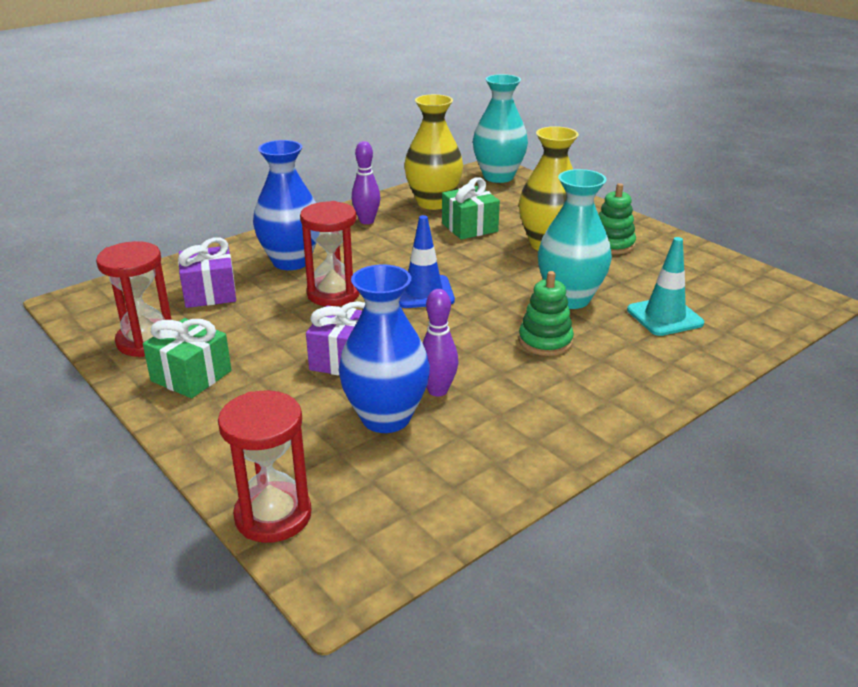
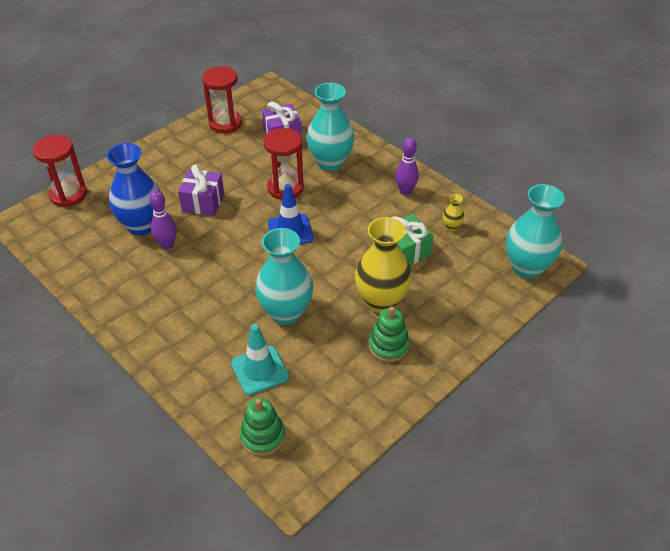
camera: 85 degrees right, 15 degrees up
(191, 376) = (189, 146): green gift -> none
(291, 261) = (330, 162): blue vase -> turquoise vase
(433, 203) = (451, 226): yellow vase -> yellow vase, size x0.42
(545, 341) = (223, 296): green stacking toy -> green stacking toy (263, 436)

